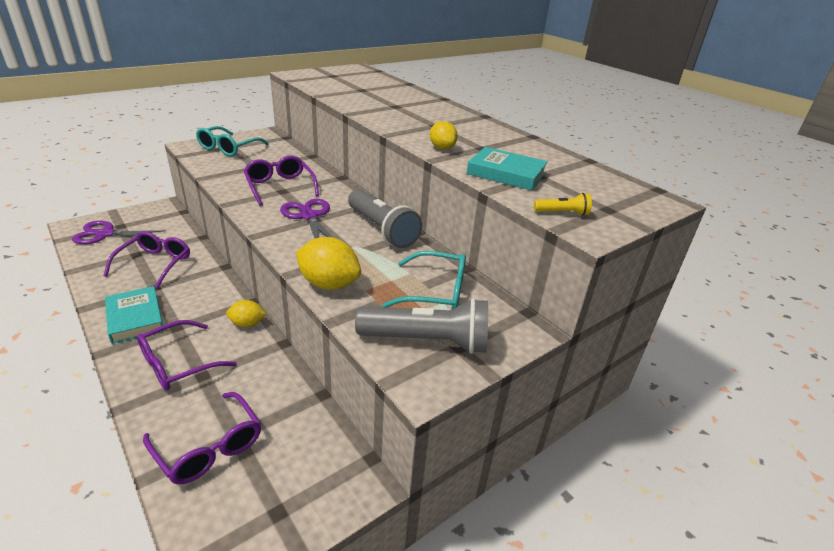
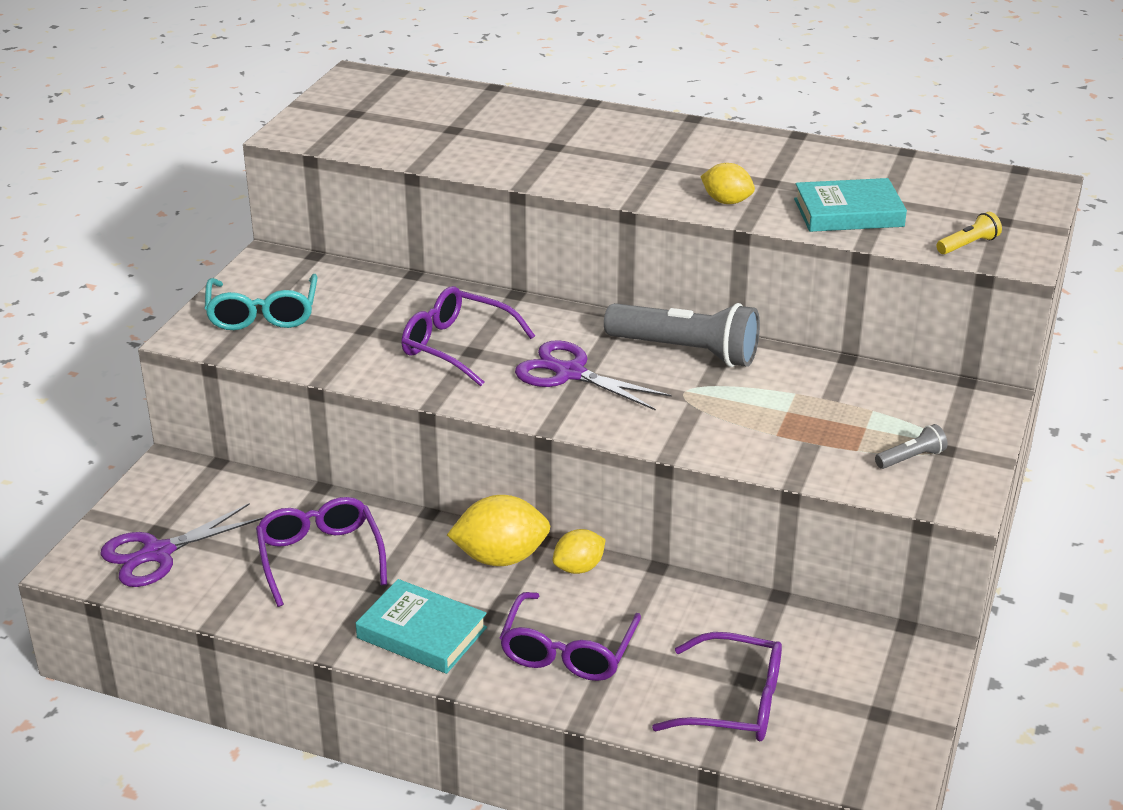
camera: 30 degrees left, 0 degrees up
(329, 284) = (729, 447): yellow lemon -> yellow lemon (500, 558)
(427, 341) = (911, 458): grey flashlight -> grey flashlight, size x0.44
(436, 292) = (852, 402): turquoise glasses -> none

